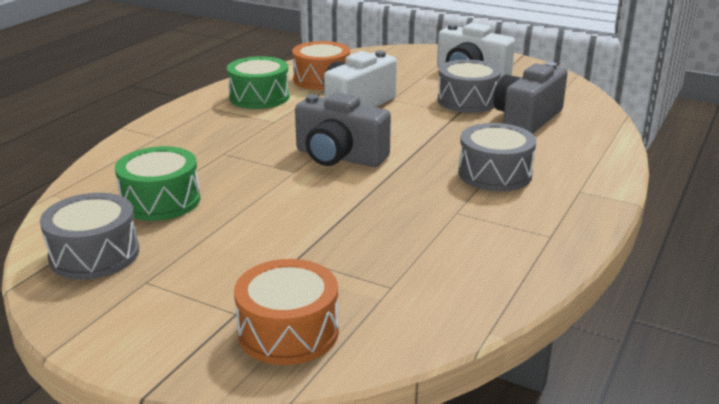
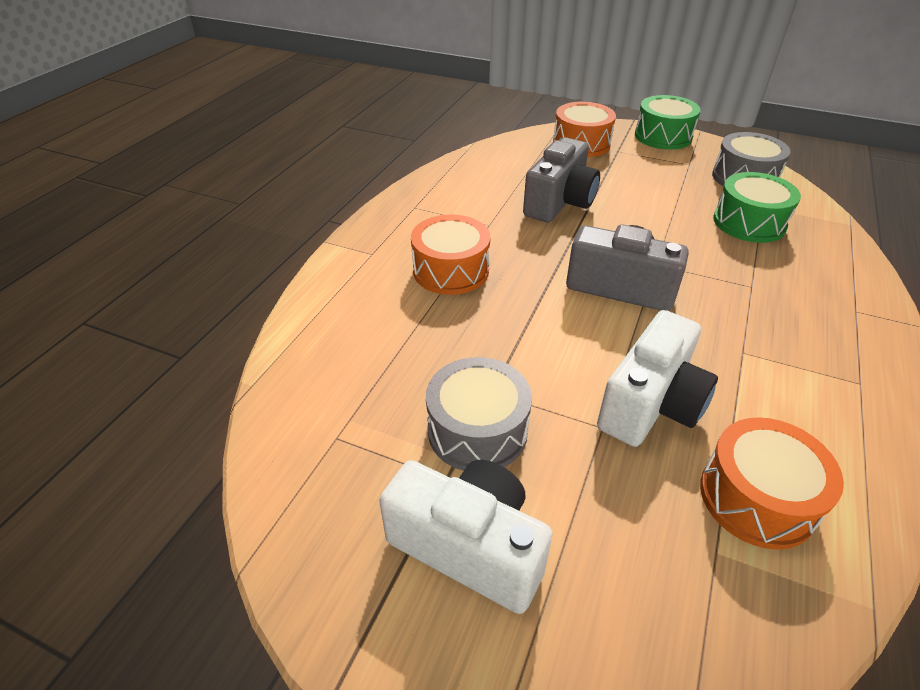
camera: 175 degrees right, 15 degrees up
(259, 97) = (816, 419): green drum -> green drum (663, 136)
(495, 174) = (451, 270): grey drum -> orange drum
(527, 119) = (392, 378): grey camera -> grey camera (559, 202)

